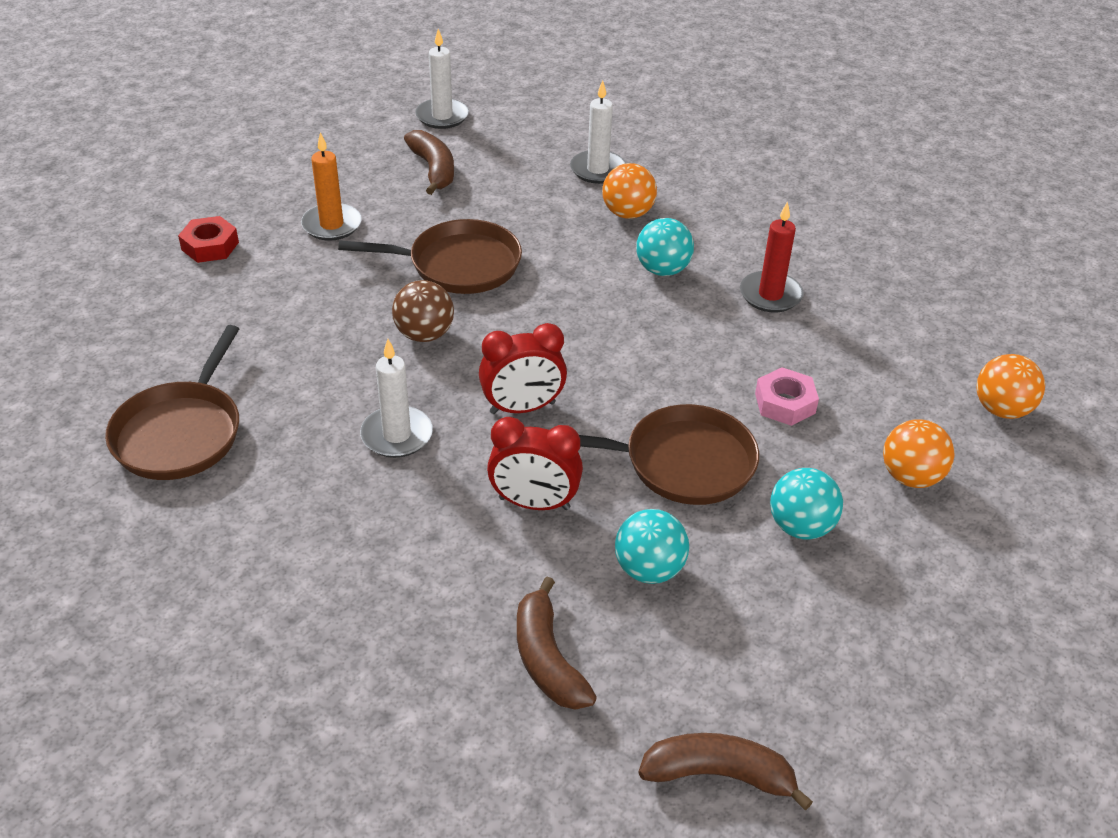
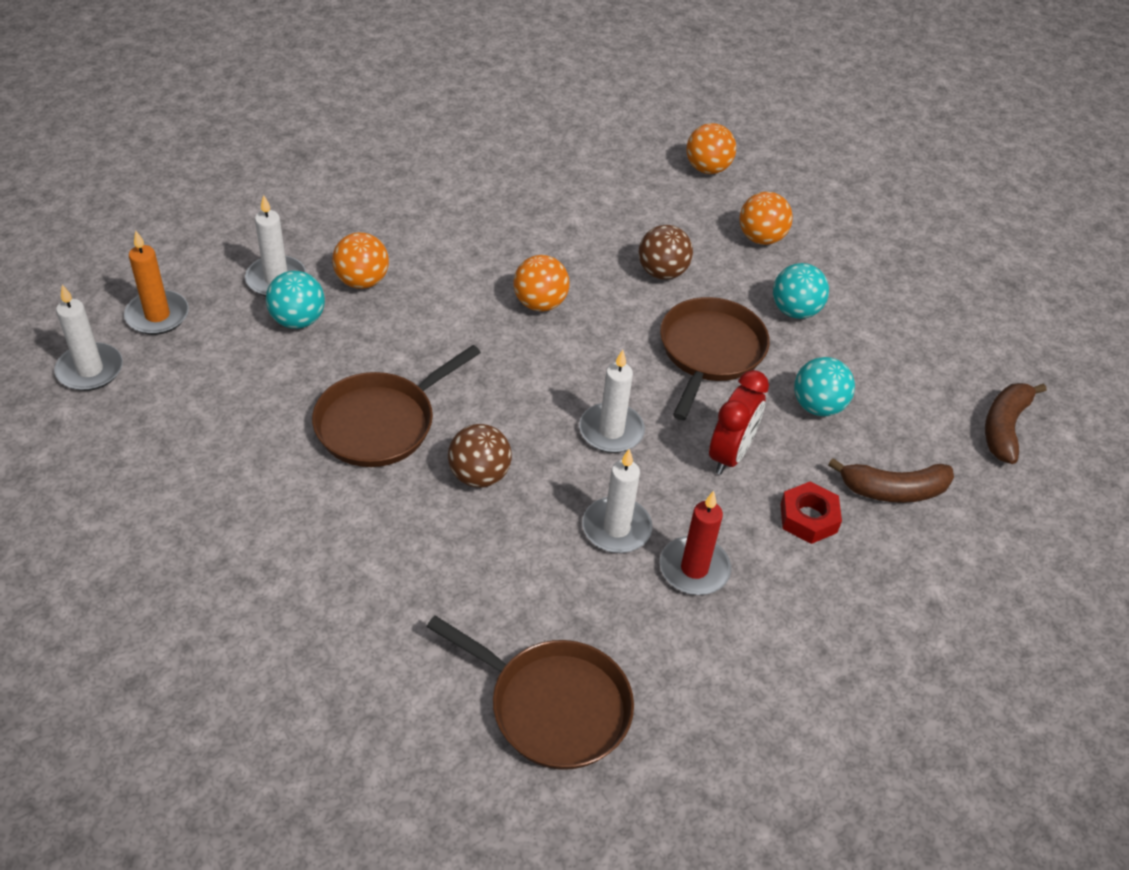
camera: 75 degrees left, 5 degrees up
(210, 246) = (228, 635): red nut -> red nut (808, 518)
(331, 225) = (251, 512): orange candle -> orange candle (157, 315)
(433, 169) = (195, 402): brown banana -> none
(459, 265) = (380, 423): brown pan -> brown pan turned 150 degrees counterclockwise
(522, 408) = (611, 431): red clock -> white candle
(662, 270) = (460, 285): turquoise ball -> turquoise ball (298, 320)
(673, 325) = (540, 303): none -> orange ball
(770, 295) = (526, 233): red candle -> red candle (694, 569)
(785, 403) = (662, 272): pink nut -> brown ball

